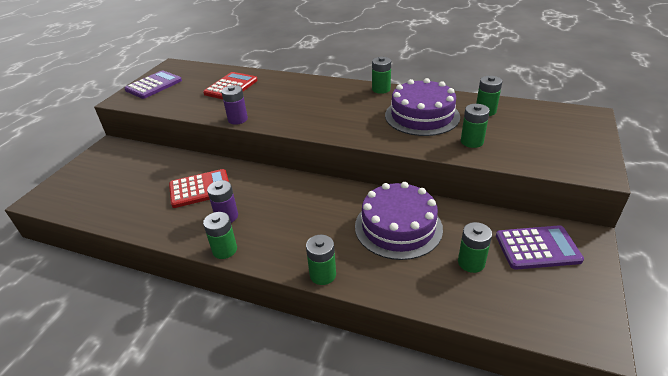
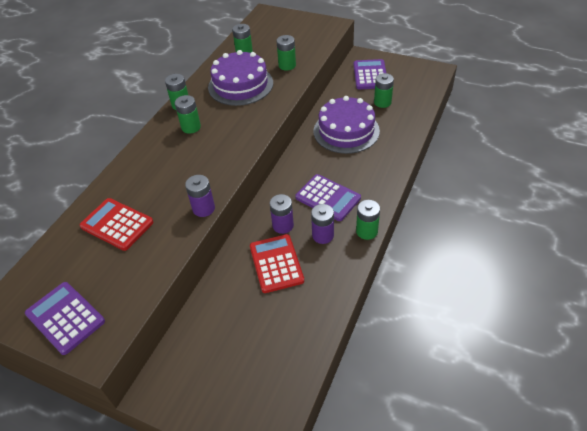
camera: 85 degrees left, 10 degrees up
(246, 189) = (283, 225): none -> purple battery
(280, 217) = (328, 198): none -> purple calculator
(323, 275) = (394, 171): green battery -> green battery (191, 127)

